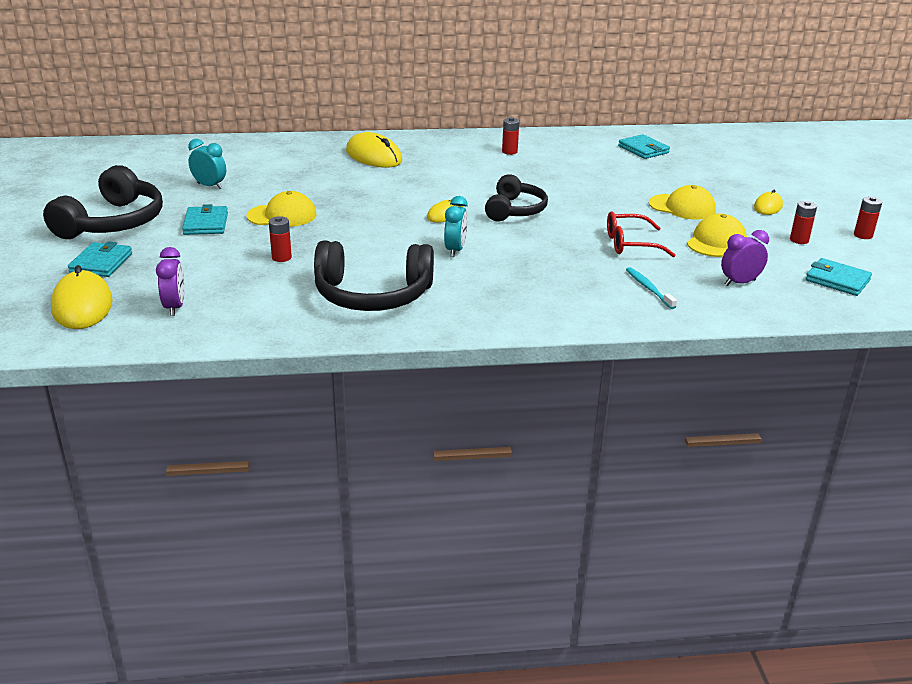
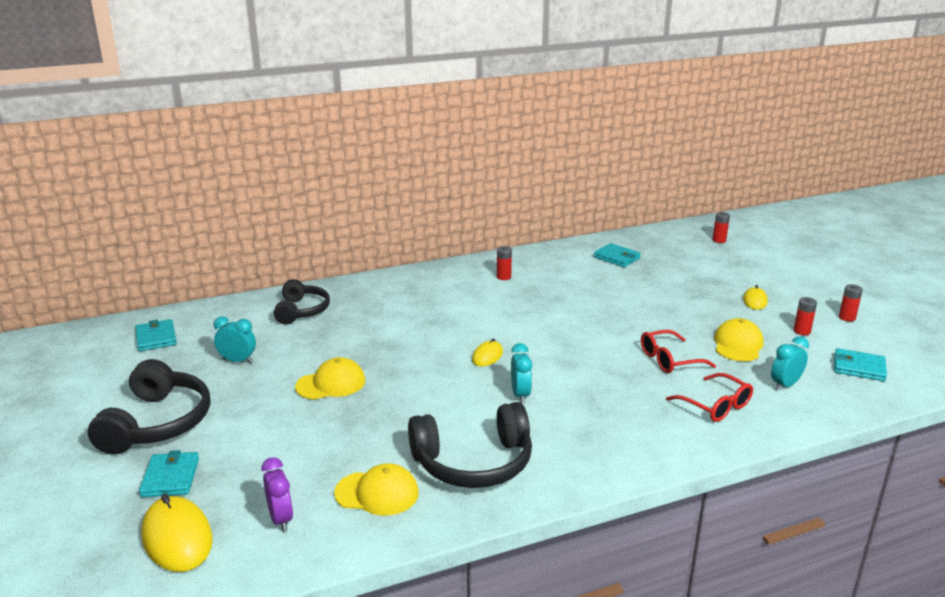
camera: 15 degrees left, 5 degrees down
(206, 224) = (258, 407): turquoise wallet -> turquoise wallet (156, 338)
(281, 257) = (358, 434): red battery -> red battery (719, 240)
(374, 156) = (382, 300): yellow mouse -> none
(515, 210) = (547, 340): black headphones -> black headphones (301, 311)
(649, 288) = (715, 406): turquoise toothbrush -> red glasses
(682, 207) = (687, 313): yellow cap -> yellow cap (377, 493)
(740, 283) = (785, 385): purple clock -> turquoise clock

